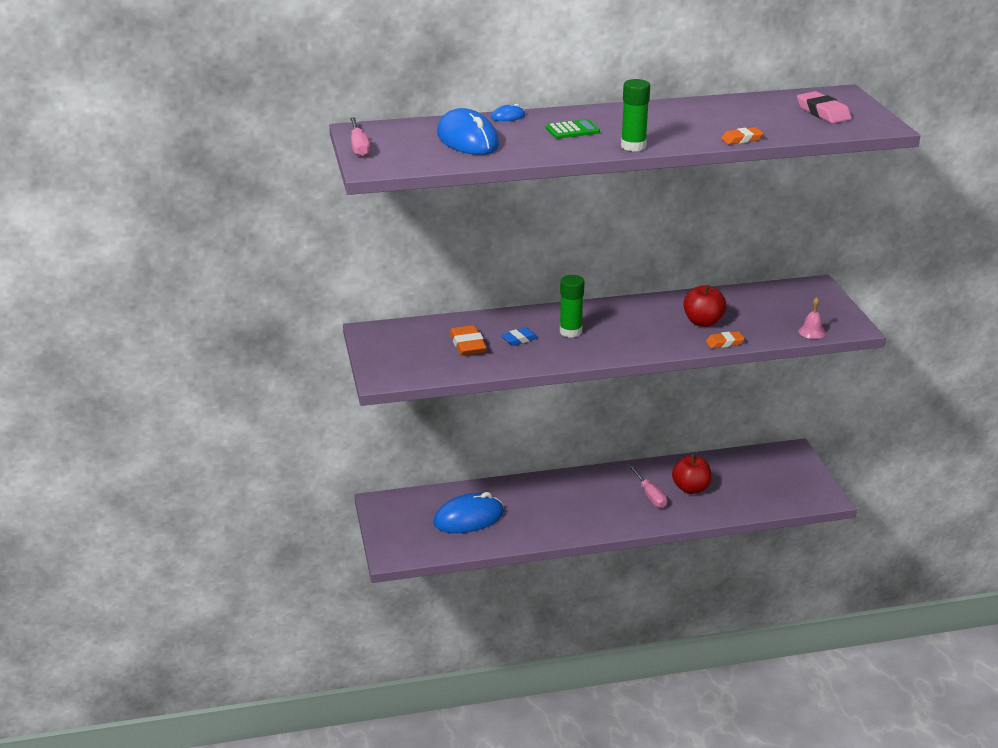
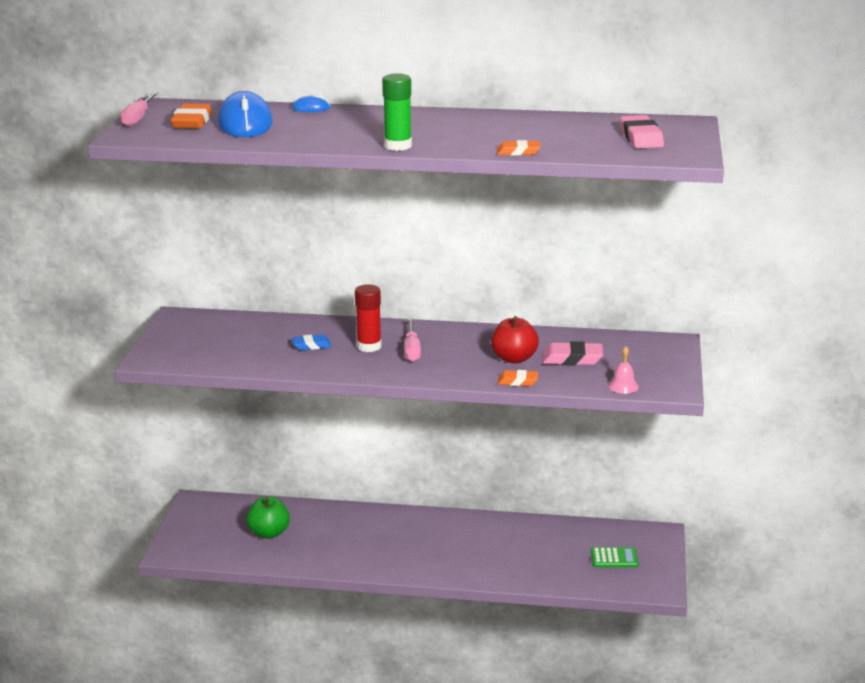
camera: 20 degrees right, 5 degrees down
(468, 345) = (257, 342): orange eraser -> orange eraser (192, 122)
(468, 518) = (269, 533): blue mouse -> green apple
(570, 332) = (369, 346): green glue stick -> red glue stick
(572, 130) = (357, 126): green calculator -> green calculator (614, 558)
(649, 495) = (468, 547): pink screwdriver -> pink screwdriver (412, 350)
(691, 488) = (517, 549): red apple -> none
(750, 314) = (572, 359): none -> pink eraser

